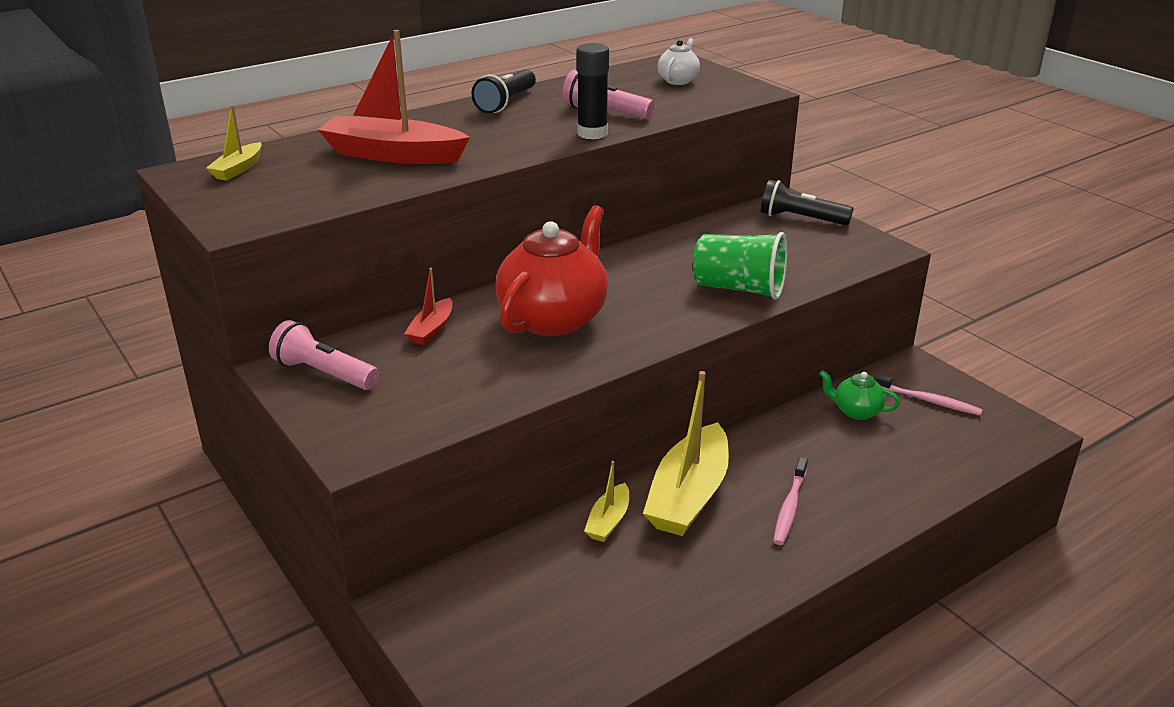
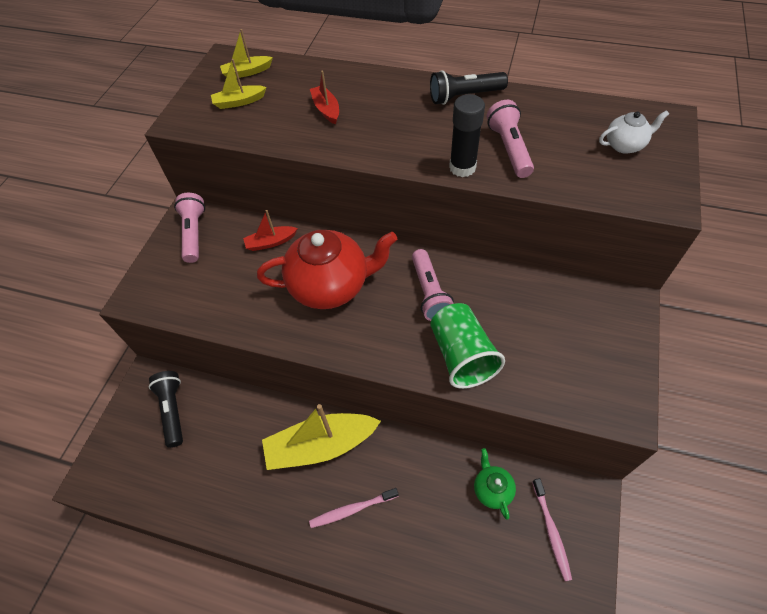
camera: 55 degrees right, 25 degrees up
(393, 155) = (326, 109): red boat -> red boat, size x0.49
(608, 521) = (268, 421): yellow boat -> yellow boat (239, 102)
(645, 274) = (429, 292): none -> pink flashlight
(801, 219) = (611, 328): black flashlight -> black flashlight (173, 410)

